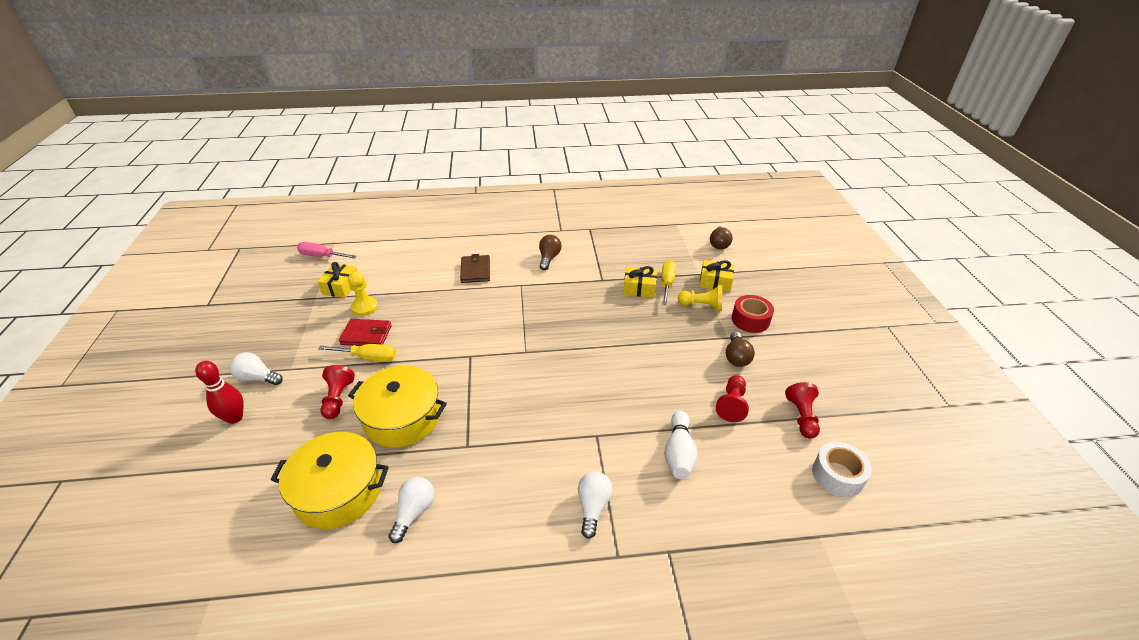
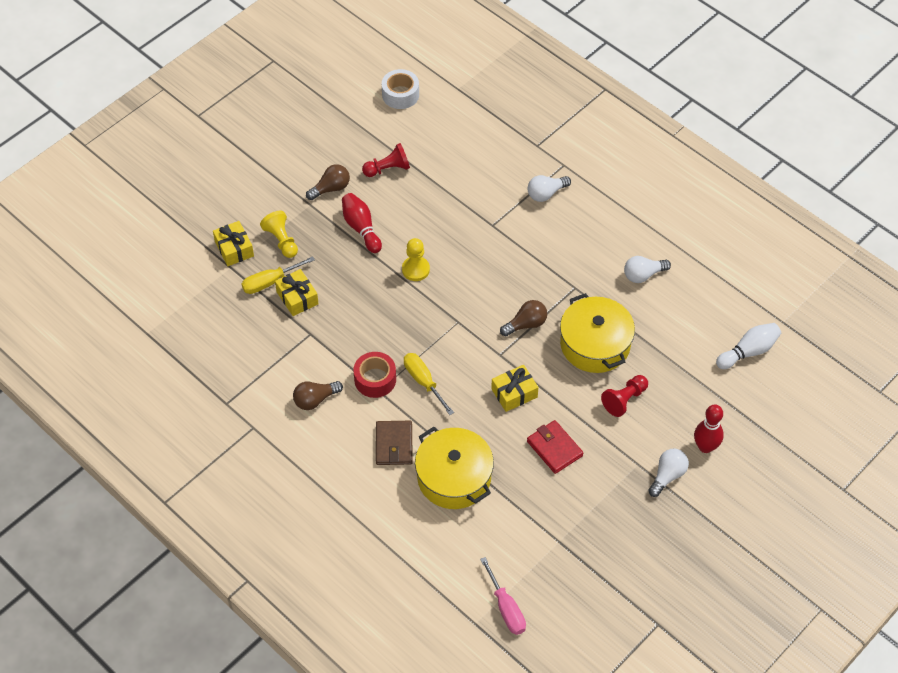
camera: 130 degrees left, 15 degrees up
(257, 378) = (667, 476): white light bulb -> white light bulb turned 120 degrees counterclockwise
(338, 491) = (675, 326): yellow pot -> yellow pot (454, 477)
(341, 287) = (525, 536): yellow gift -> yellow gift (514, 393)
(364, 307) = (528, 486): yellow pawn -> yellow pawn (415, 269)
(368, 357) = (573, 422): yellow screwdriver -> yellow screwdriver (423, 382)
(475, 271) = (394, 444): brown wallet -> brown wallet turned 45 degrees counterclockwise
(675, 351) = (361, 228): none -> red bowling pin
(678, 453) = (462, 175): white bowling pin -> white bowling pin (748, 351)
(719, 244) = (159, 277): brown light bulb -> brown light bulb (526, 324)
(750, 320) = (271, 200): red tape -> red tape (375, 379)
(801, 417) = (362, 128): red pawn -> none

